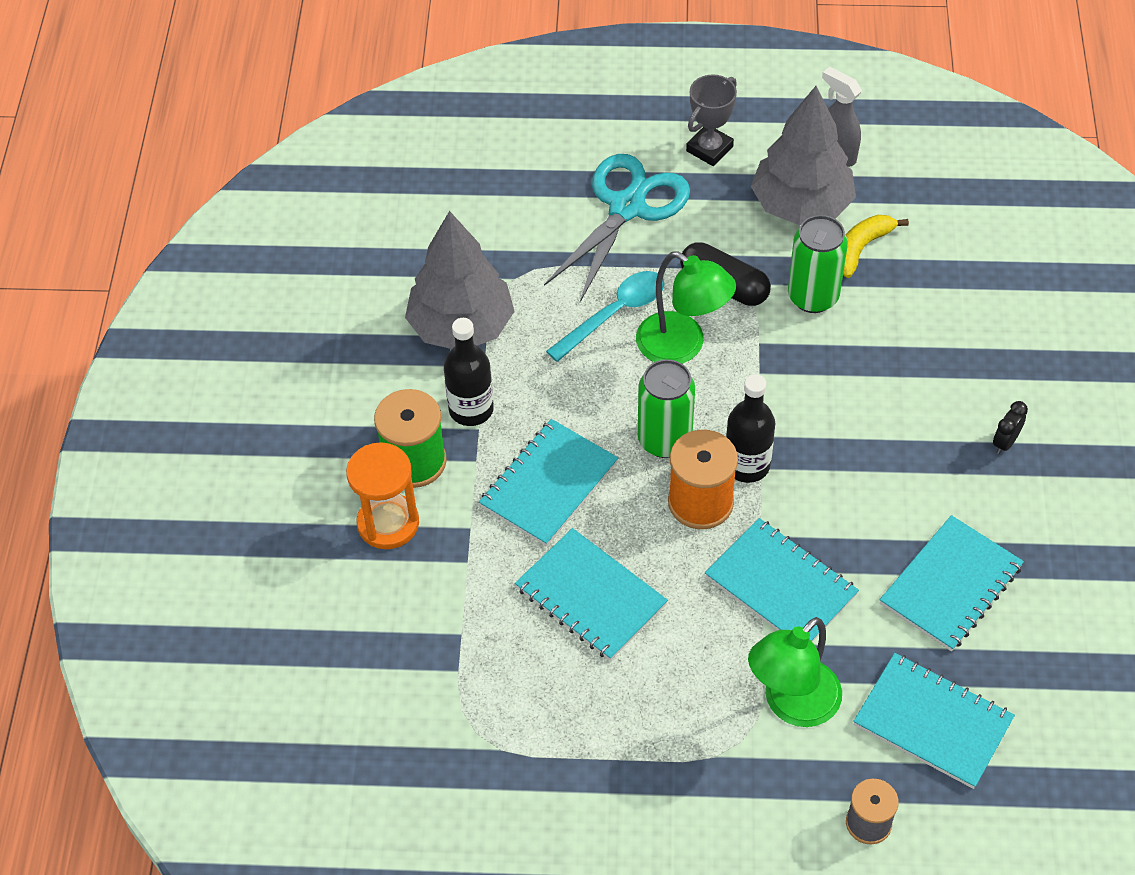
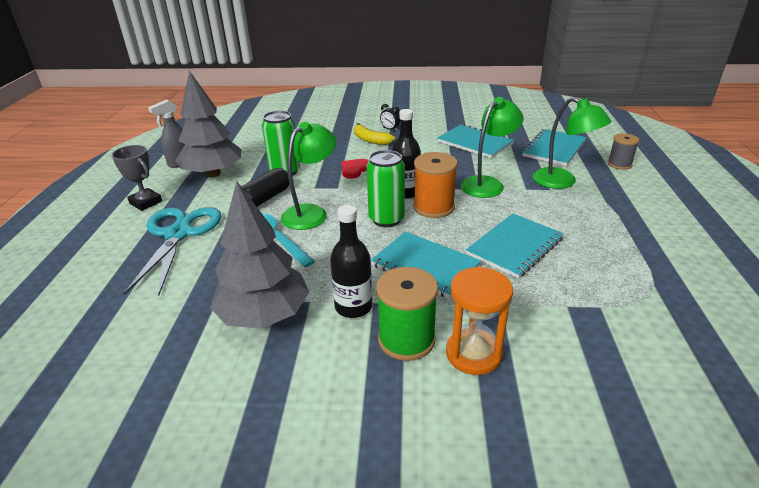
camera: 90 degrees left, 20 degrees down
(627, 207) = (178, 234): turquoise scissors -> turquoise scissors turned 60 degrees clockwise
(781, 586) = (487, 184): turquoise notebook -> green lamp
(824, 392) = (354, 170): none -> red heart
(861, 249) = (255, 158): yellow banana -> yellow banana (370, 140)

